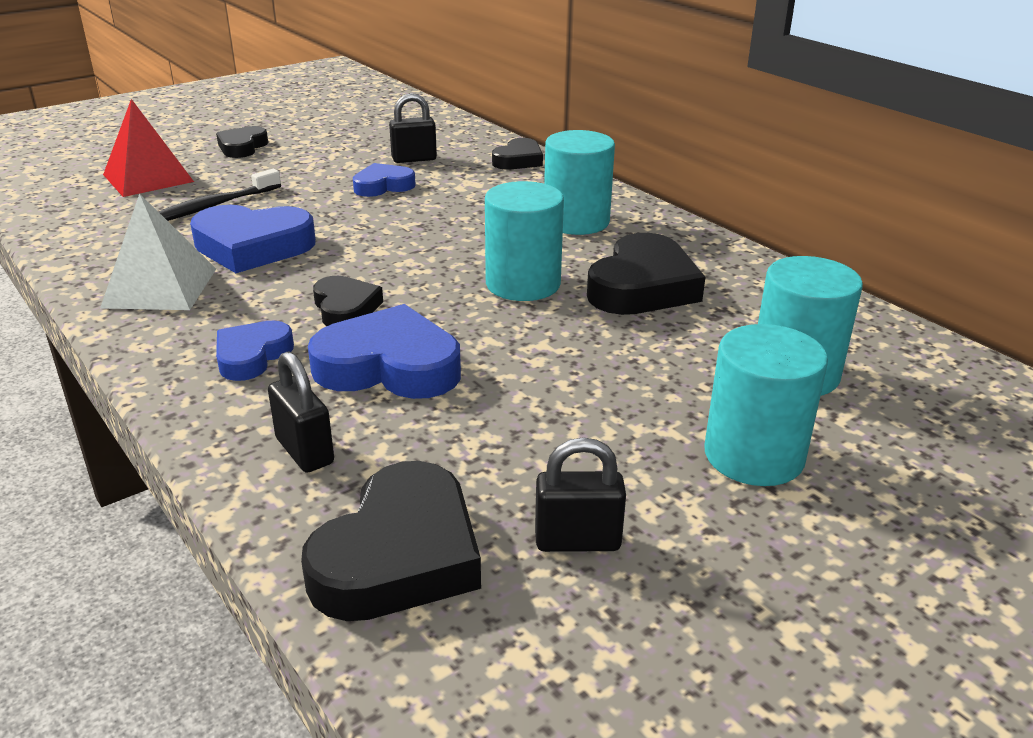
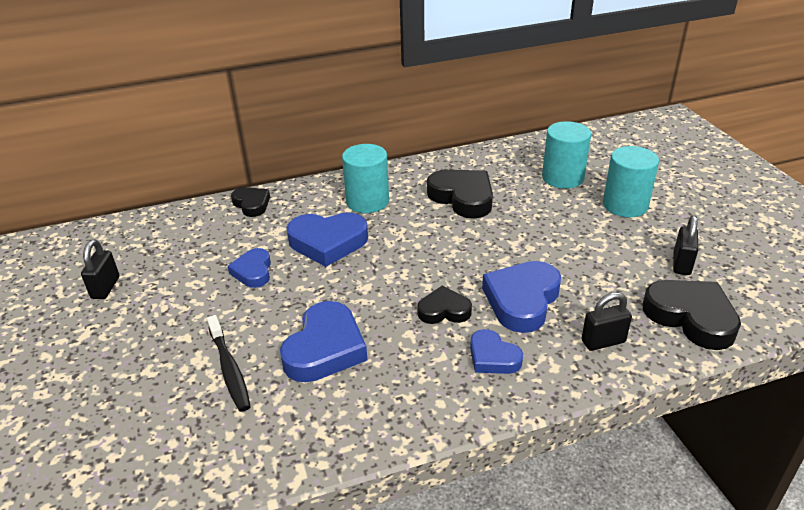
camera: 70 degrees left, 5 degrees up
(148, 178) = (126, 413): red pyramid -> none
(160, 288) = (372, 403): white pyramid -> none
(242, 147) = (97, 344): black heart -> none
(414, 159) = (210, 250): black padlock -> black padlock (105, 288)
(463, 213) = (328, 242): none -> blue heart
(523, 284) = (441, 236): turquoise cylinder -> none

